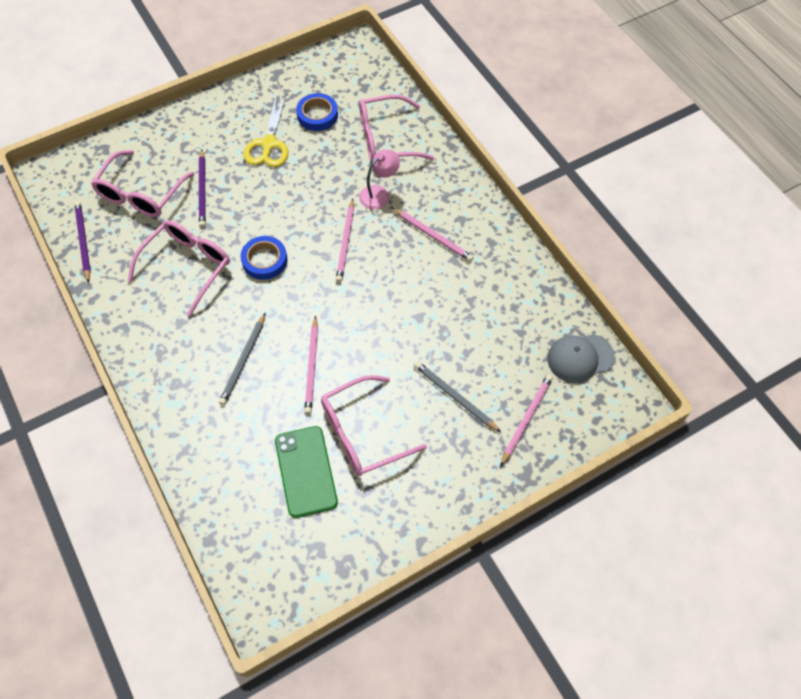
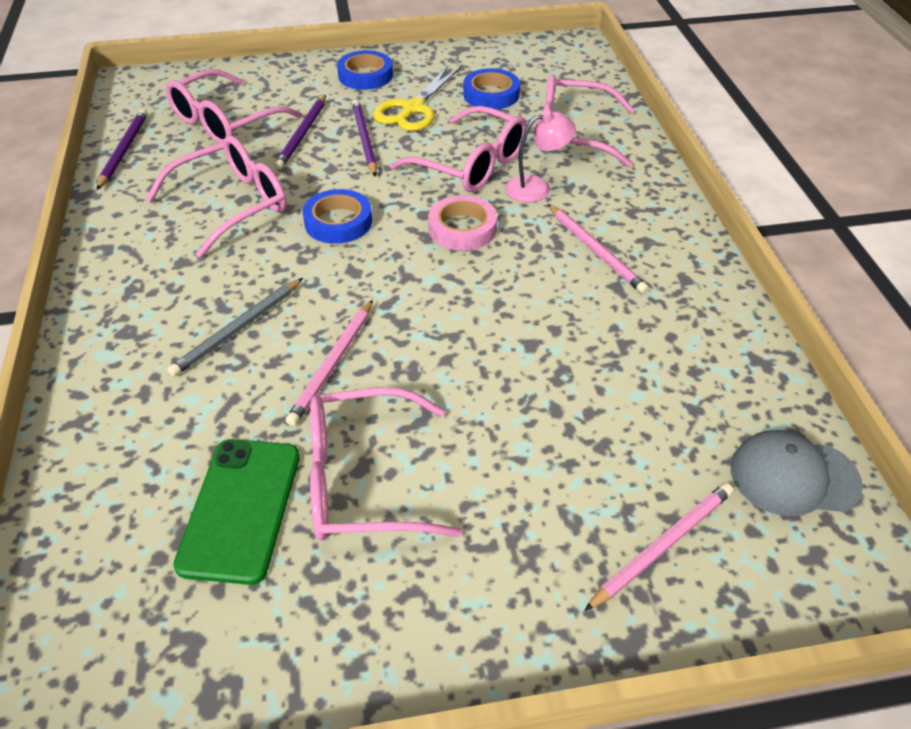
camera: 20 degrees right, 15 degrees down
(219, 119) = (365, 75): none -> blue tape
(248, 183) = (364, 139): none -> purple pencil
(330, 186) = (472, 164): none -> pink glasses
(346, 242) = (462, 228): pink pencil -> pink tape
(455, 397) = (544, 472): grey pencil -> none

